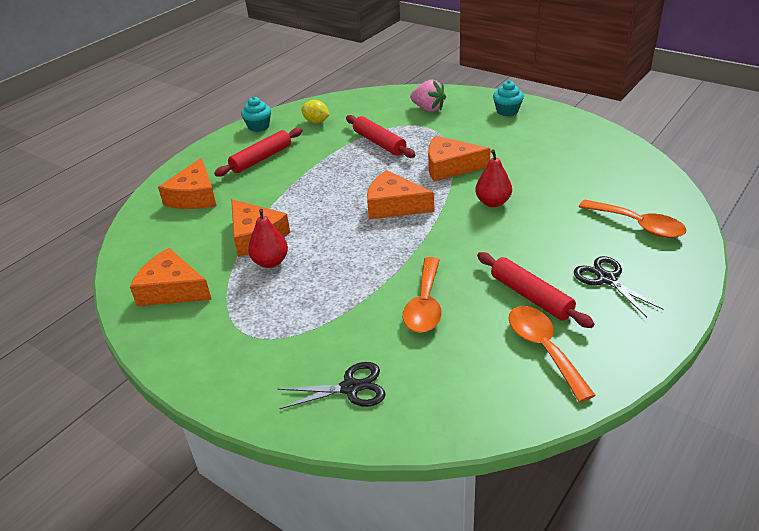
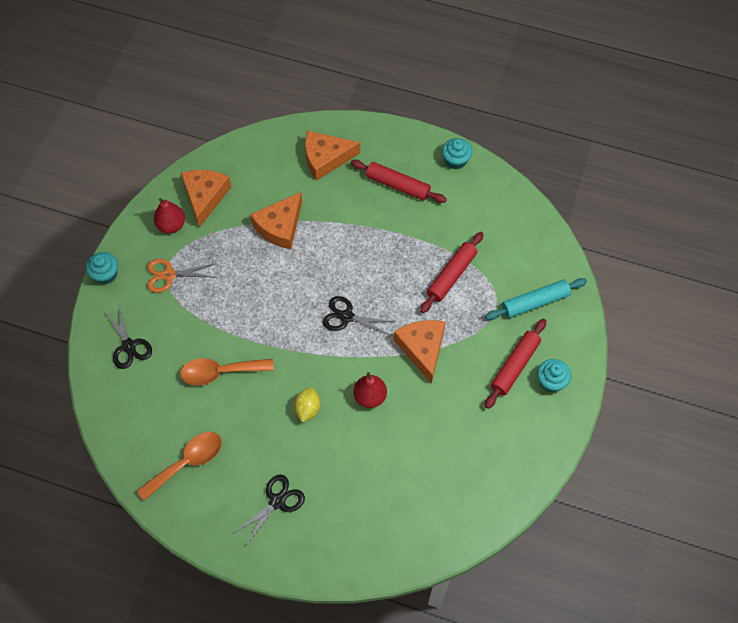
camera: 70 degrees right, 25 degrees up
(222, 401) = (105, 274): none -> turquoise cupcake
(263, 335) = (169, 275): none -> orange scissors
(270, 262) = (249, 249): red pear -> red pear (171, 225)
(316, 122) = (478, 207): yellow lemon -> yellow lemon (307, 409)
(394, 205) = (346, 317): orange cheese -> black scissors
(428, 109) = (535, 303): pink strawberry -> turquoise rolling pin
(531, 296) = (244, 446): red rolling pin -> red rolling pin (515, 366)
(638, 225) = (360, 524): orange spoon -> none

